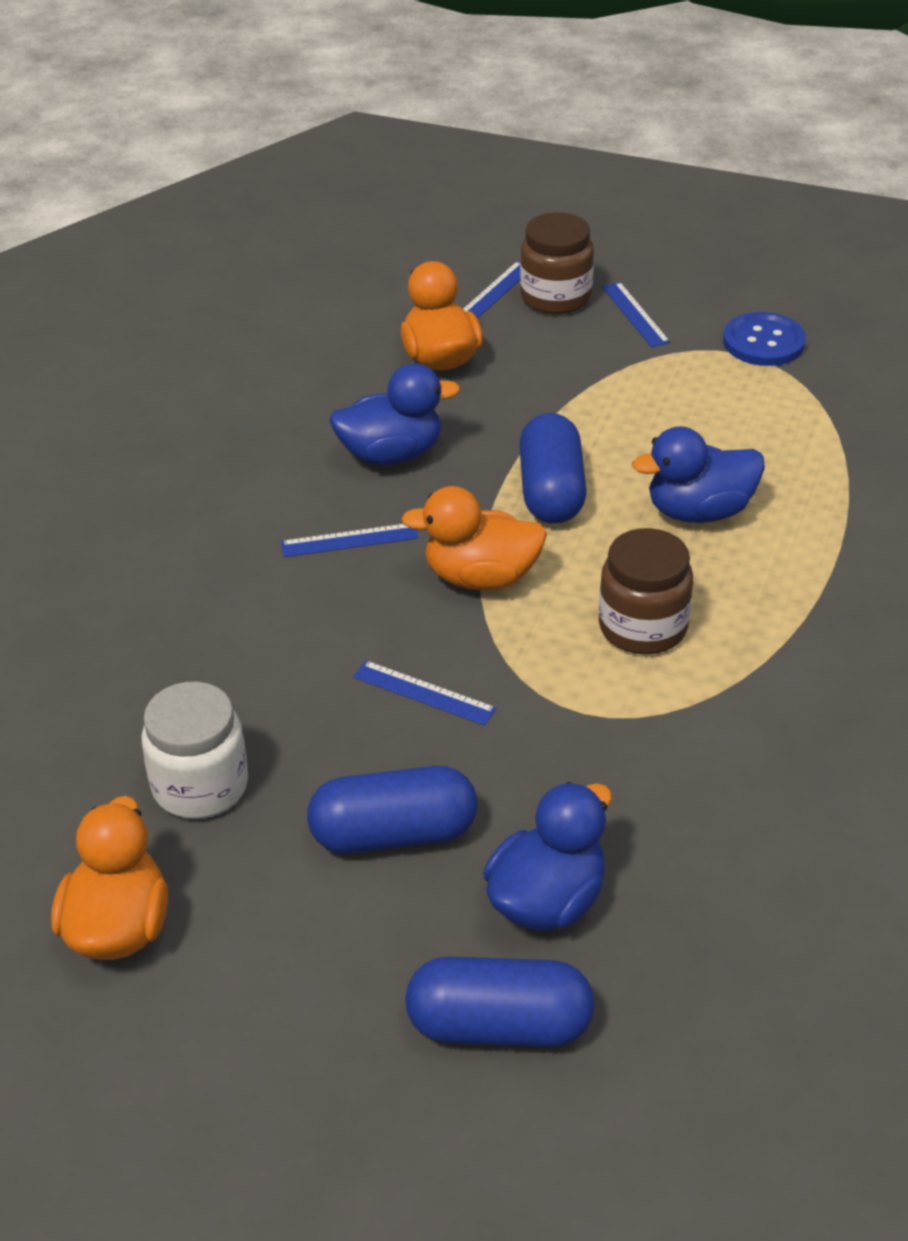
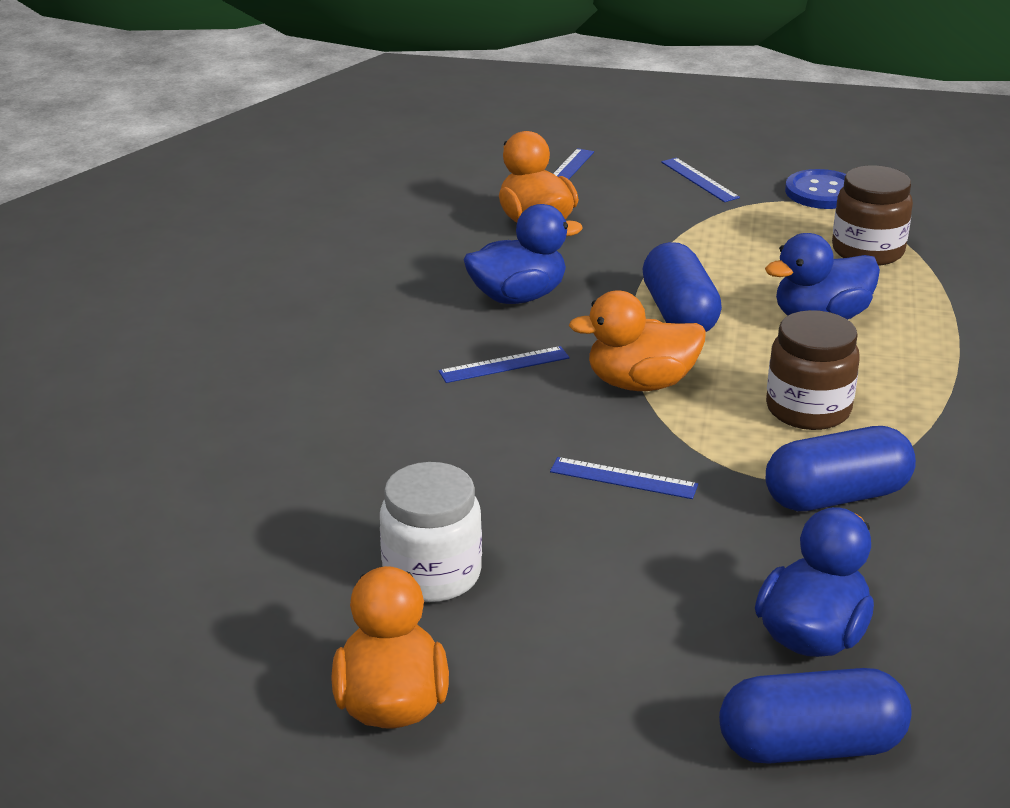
camera: 10 degrees left, 10 degrees down
(393, 834) = (640, 596): blue capsule -> blue capsule (836, 496)
(555, 297) = (622, 172): brown jar -> brown jar (867, 251)

